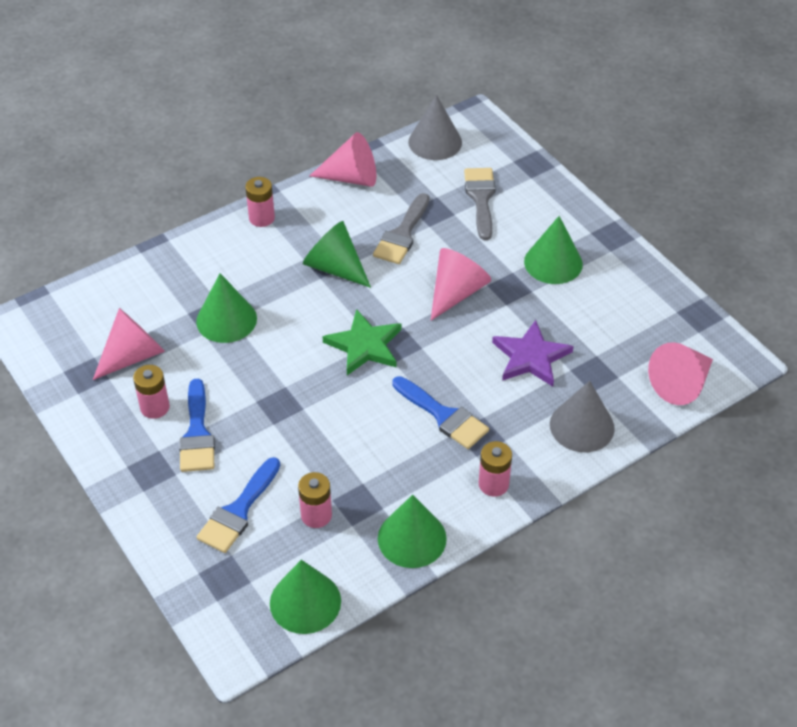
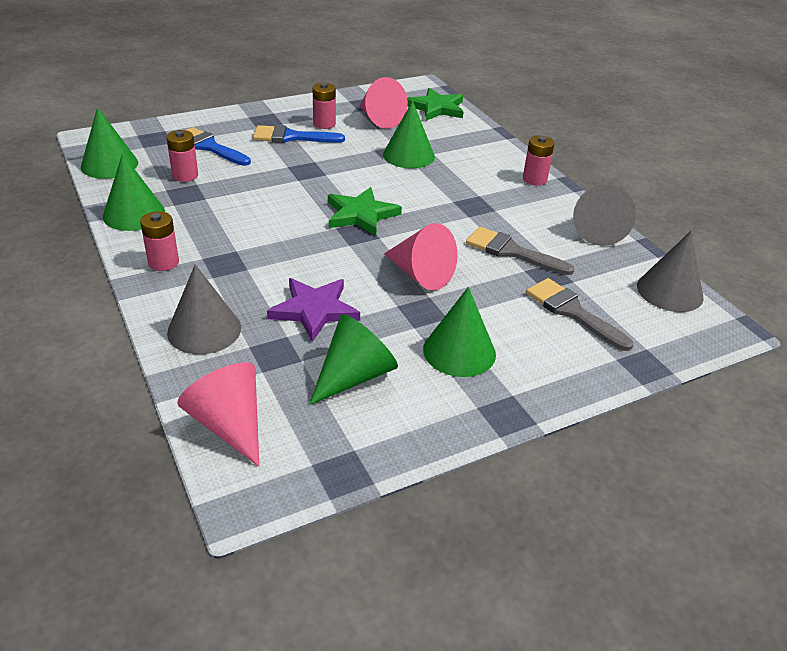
camera: 95 degrees right, 10 degrees down
(92, 304) = (436, 108): none -> green star
(335, 267) = (465, 209): green cone -> green cone (354, 376)
(351, 177) = (598, 231): pink cone -> grey cone
(443, 416) = (258, 246): blue brush -> none
(481, 198) = (572, 312): grey brush -> grey brush turned 135 degrees counterclockwise

